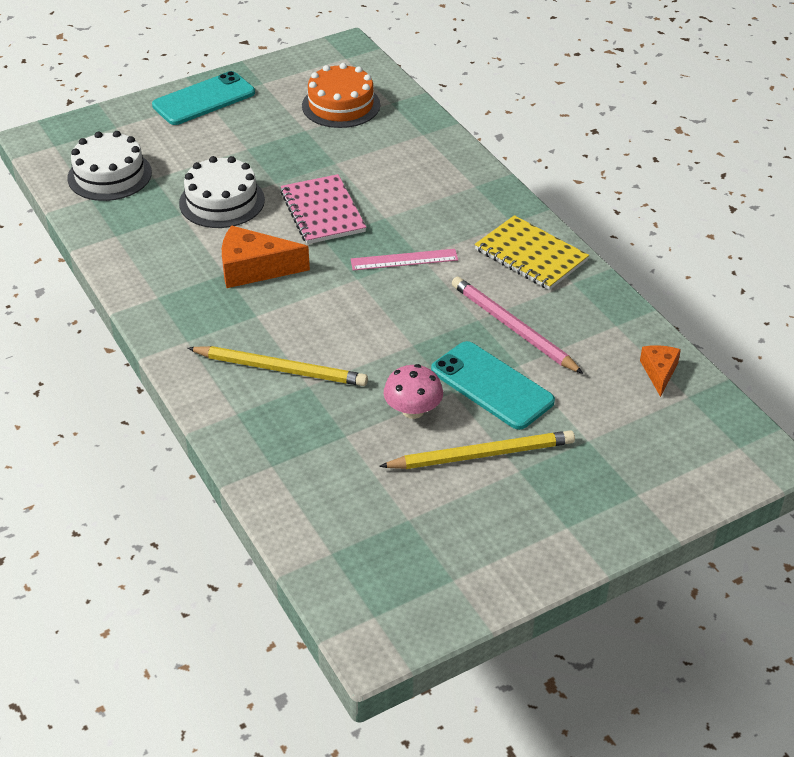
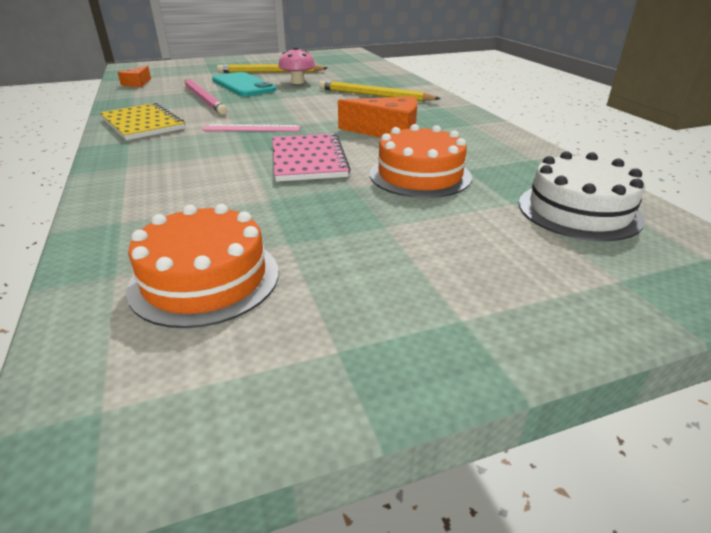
camera: 170 degrees left, 10 degrees down
(204, 99) = (467, 321): turquoise phone -> none
(222, 201) = (420, 175): white cake -> orange cake

